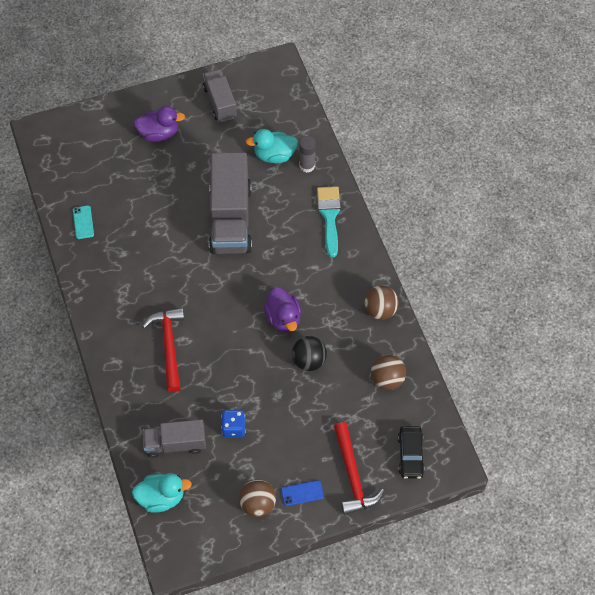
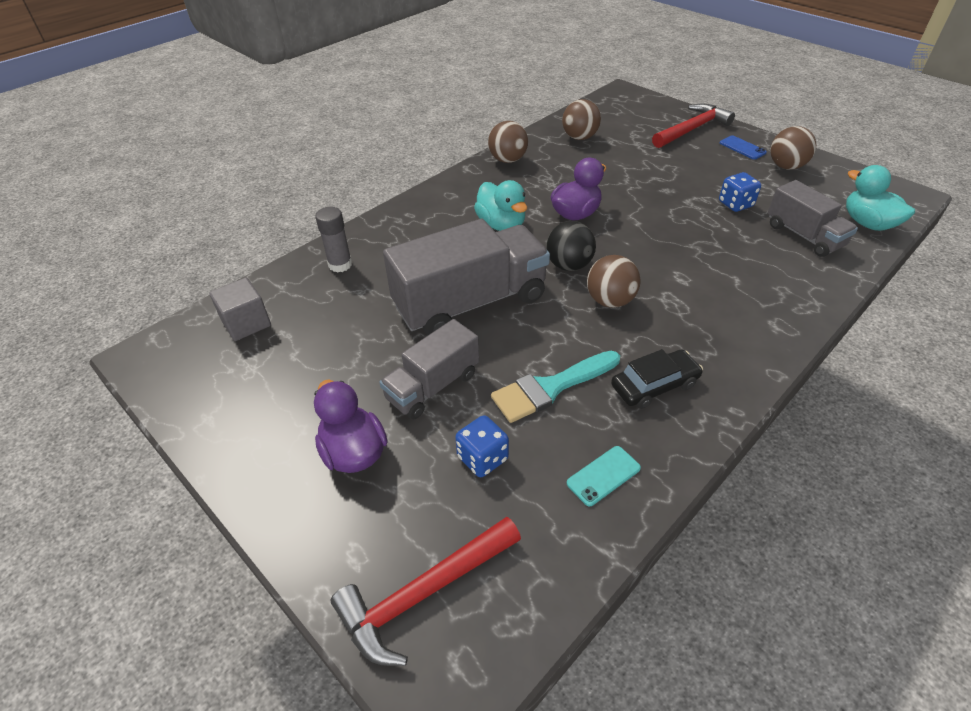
camera: 115 degrees left, 15 degrees down
(123, 181) = (482, 458): none -> blue dice
(169, 346) = (702, 286): red hammer -> red hammer (424, 593)
(188, 289) = (610, 300): none -> brown ball
(220, 102) = (251, 396): grey truck -> grey truck (433, 386)
(274, 155) = (336, 299): turquoise duck -> turquoise duck (501, 224)
(279, 110) = (246, 323): none -> grey cube
(309, 361) = (608, 183): black ball -> black ball (569, 265)
(329, 216) = (410, 224): turquoise brush -> turquoise brush (550, 388)
(410, 455) = (638, 110): black car -> black car (654, 385)

